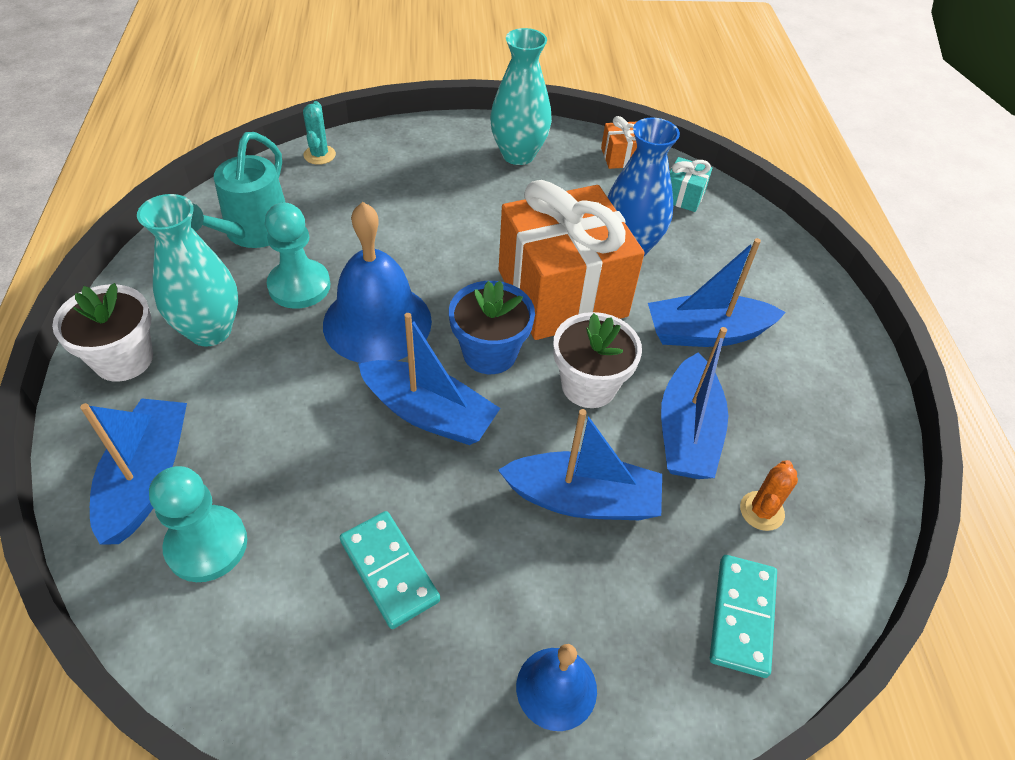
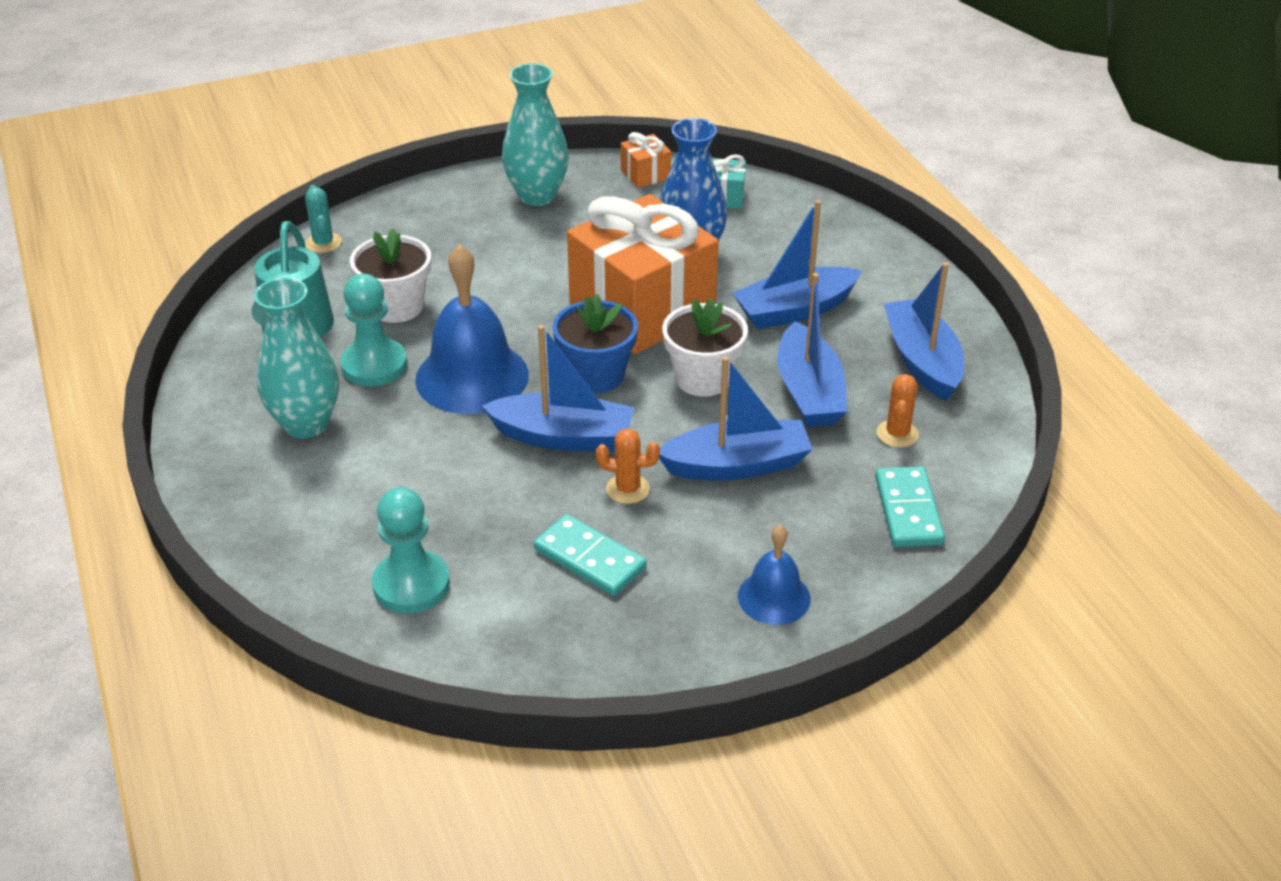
camera: 15 degrees left, 10 degrees down
(123, 359) = (233, 468): white flower pot -> white flower pot (397, 306)
(147, 478) = (321, 552): blue boat -> blue boat (922, 361)
(463, 495) = (627, 489): none -> orange cactus

